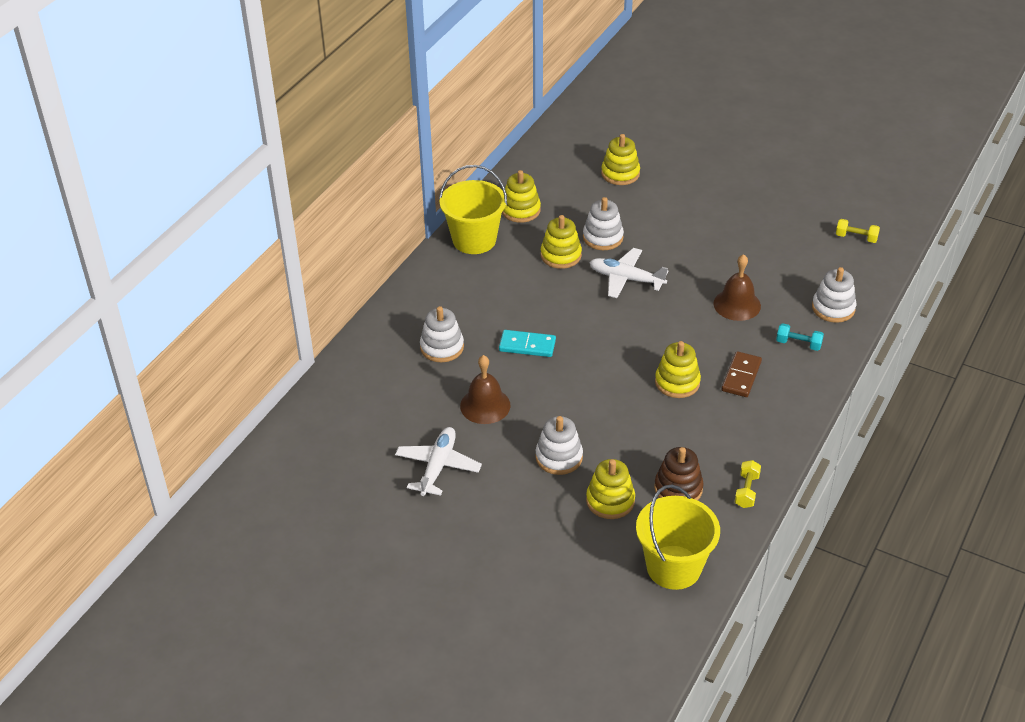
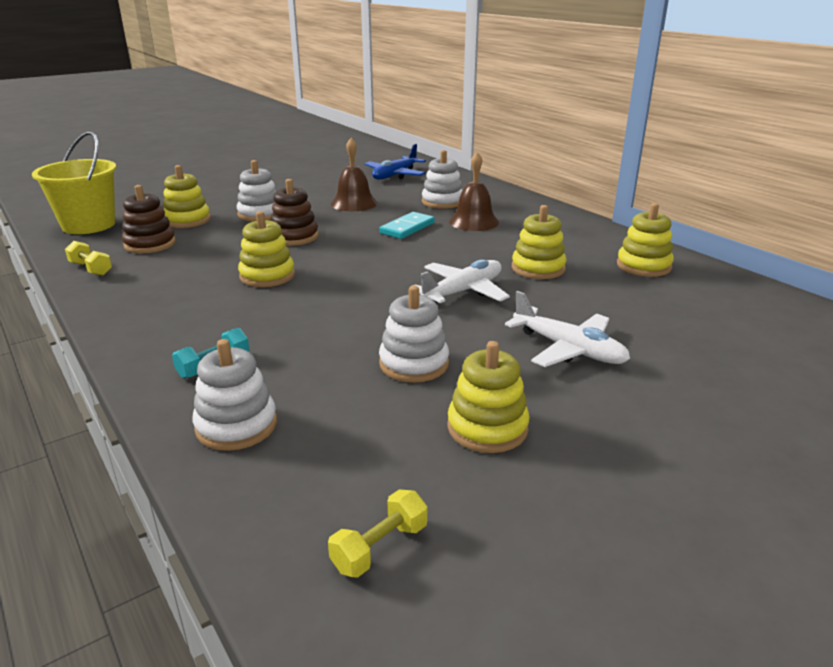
camera: 115 degrees right, 15 degrees down
(370, 413) = (395, 175): none -> blue plane
(438, 466) = (313, 183): white plane -> white plane (568, 349)
(474, 240) = (596, 236): yellow bucket -> none
(595, 405) = (294, 237): none -> brown stacking toy
(603, 237) = (557, 298): white stacking toy -> white stacking toy (414, 364)
(620, 173) = (715, 346): yellow stacking toy -> yellow stacking toy (487, 428)
(737, 304) = (340, 346): brown bell -> brown bell (473, 222)
(741, 376) = (222, 310): brown domino -> none

